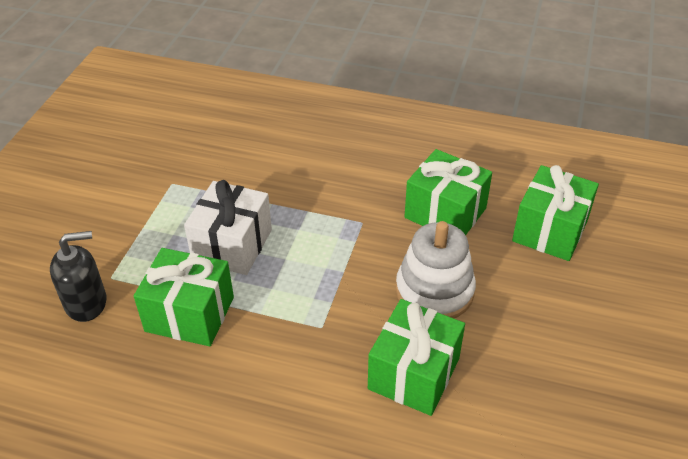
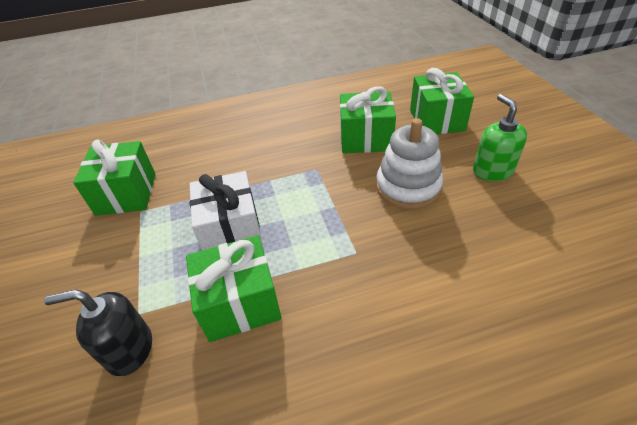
camera: 30 degrees left, 0 degrees up
(86, 303) = (129, 349): black soap dispenser -> black soap dispenser turned 135 degrees counterclockwise
(414, 373) = (451, 247): green gift -> green gift (127, 194)
(545, 322) = (492, 171): none -> green soap dispenser

